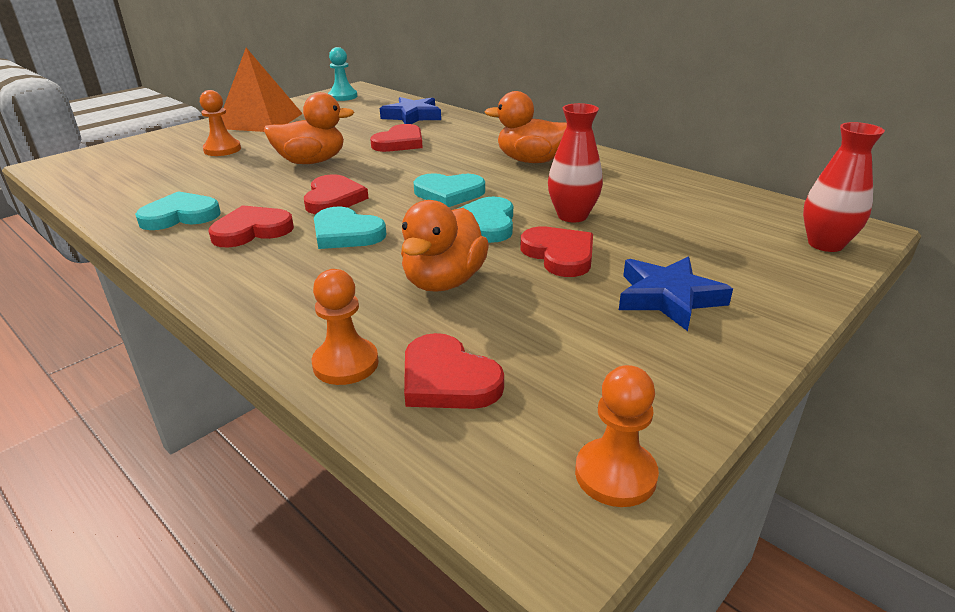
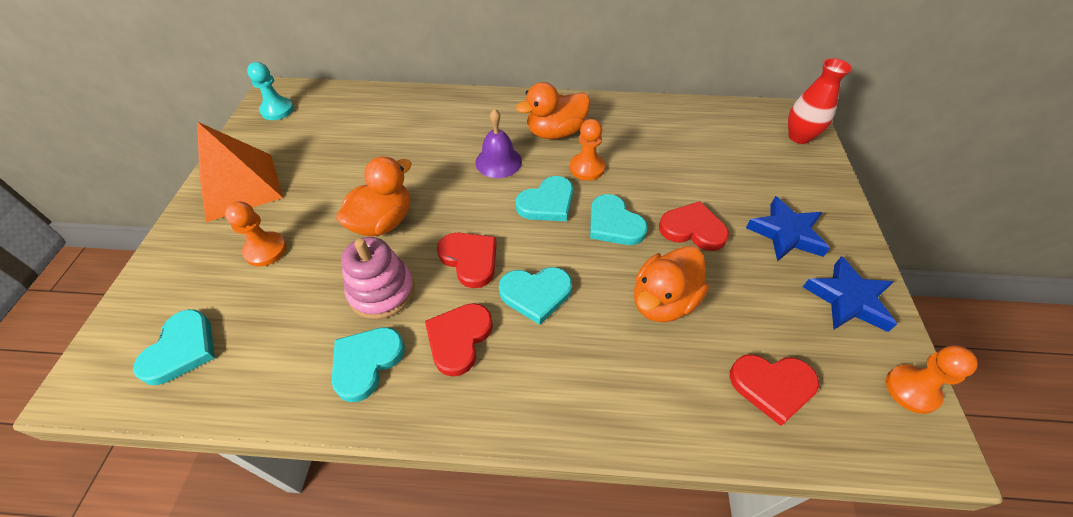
camera: 40 degrees left, 20 degrees up
(109, 170) = (181, 349): none -> turquoise heart
(249, 190) = (382, 291): none -> pink stacking toy
(346, 364) = (708, 420): orange pawn -> orange pawn (587, 168)
(399, 142) = (426, 157): red heart -> none
(412, 116) = (388, 113): blue star -> blue star (848, 299)
(444, 281) = (663, 301): orange duck -> orange duck turned 60 degrees clockwise
(451, 161) = (498, 161): none -> purple bell
(572, 216) = (653, 183): red vase -> none

